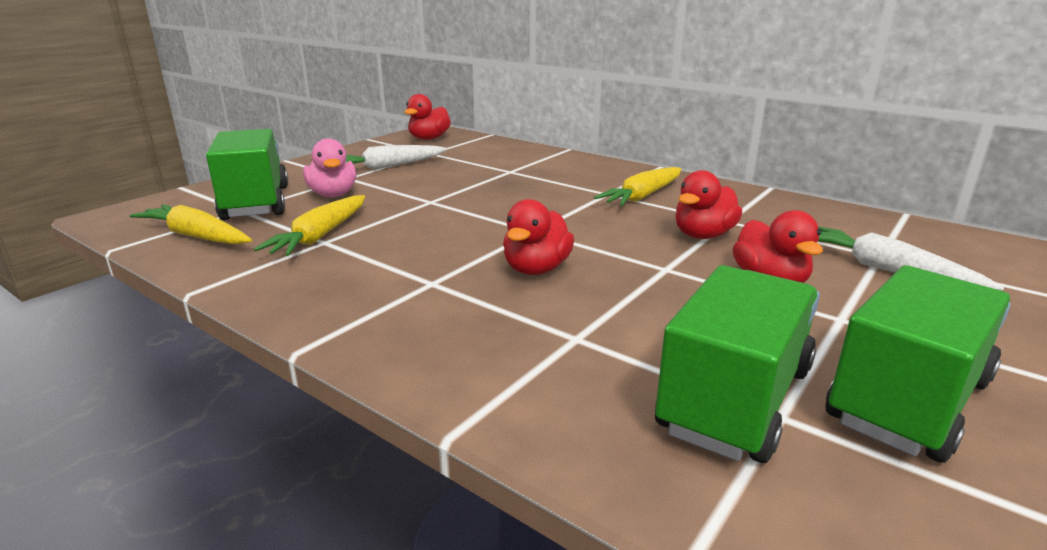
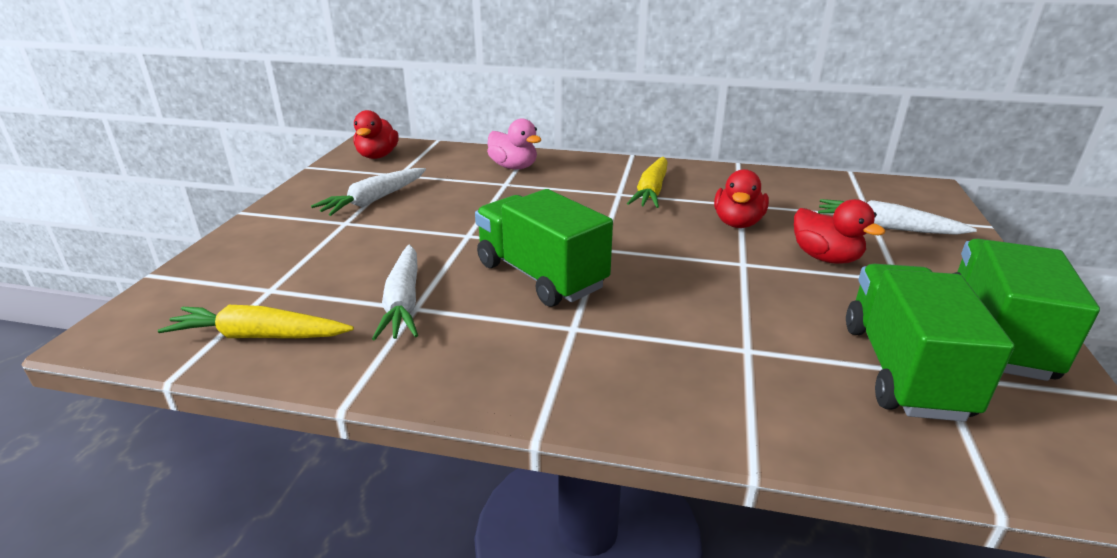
camera: 25 degrees left, 5 degrees up
(256, 203) = (278, 277): green truck -> green truck (540, 276)
(320, 236) = (403, 302): yellow carrot -> white carrot
(333, 194) = (355, 248): pink duck -> pink duck (514, 167)
(536, 269) = (646, 290): red duck -> none

